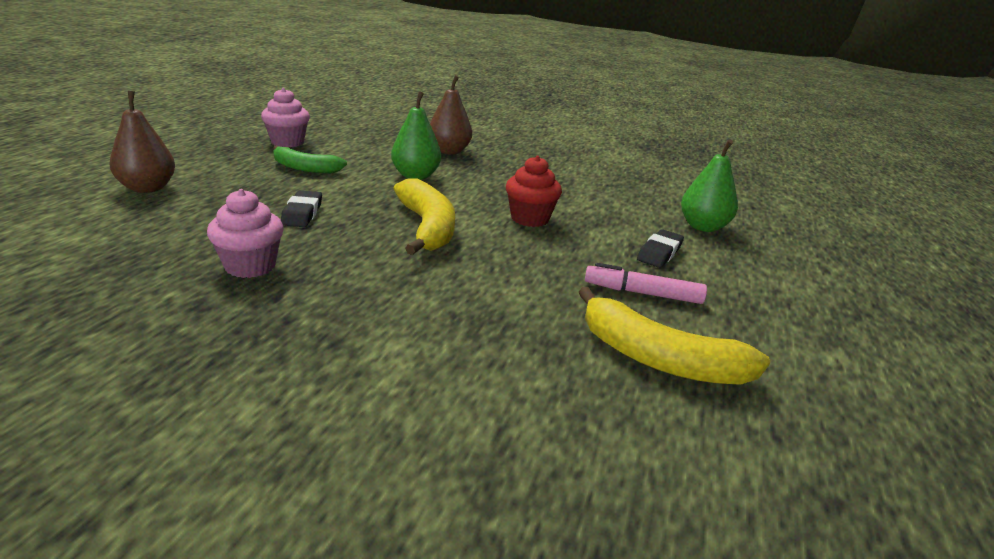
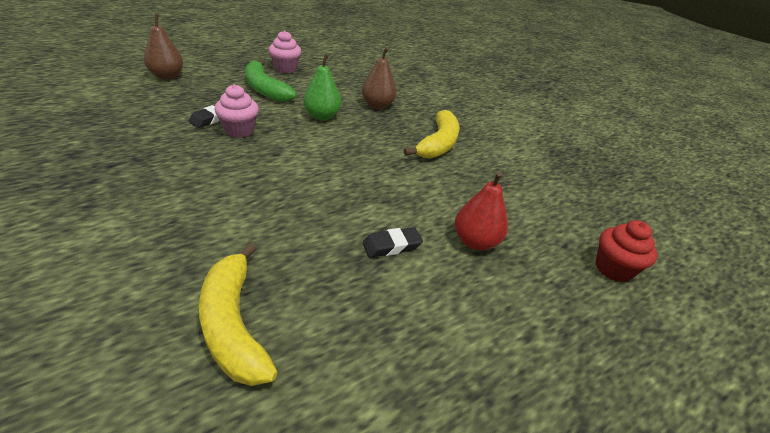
camera: 35 degrees right, 10 degrees up
(250, 266) = (131, 141): pink cupcake -> pink cupcake (239, 130)
(305, 168) = (265, 89): green banana -> green banana, size x1.50
(427, 227) = (263, 155): yellow banana -> yellow banana (438, 144)
(530, 219) = (342, 176): red cupcake -> red cupcake (613, 269)
(642, 293) = (317, 270): pink marker -> none
(703, 227) = (475, 241): green pear -> red pear

